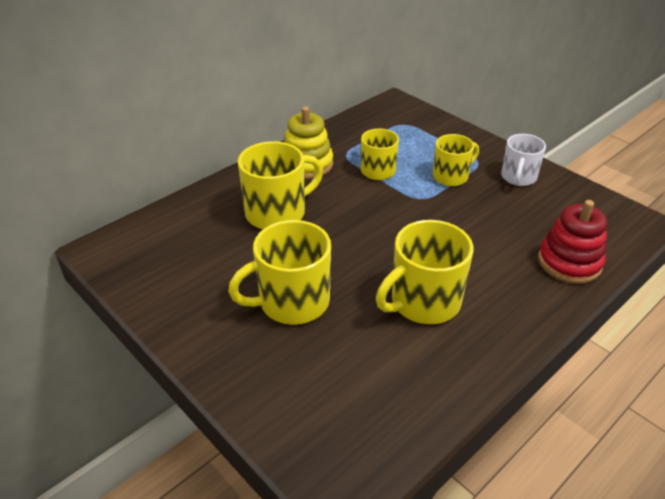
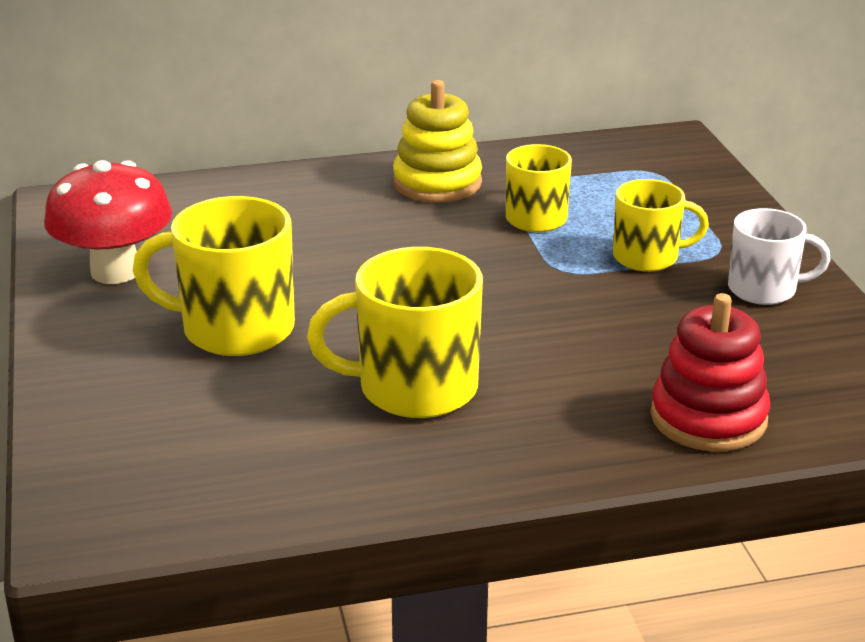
camera: 30 degrees right, 10 degrees down
(182, 288) = (115, 271): none -> red mushroom
(277, 213) = (328, 227): yellow mug -> none
(518, 177) = (764, 289): white mug -> white mug turned 135 degrees counterclockwise

